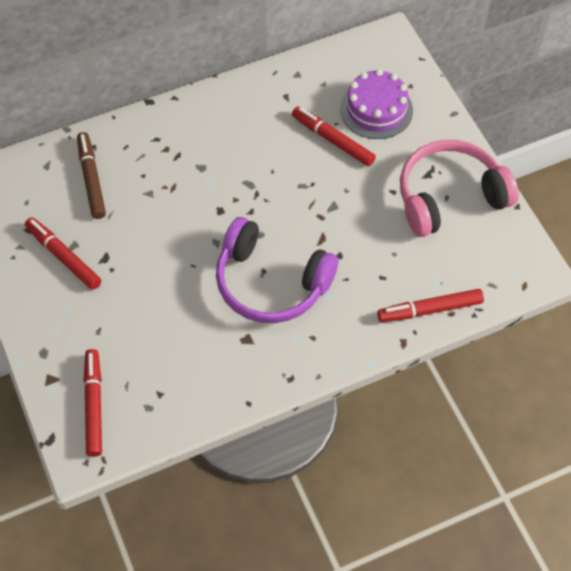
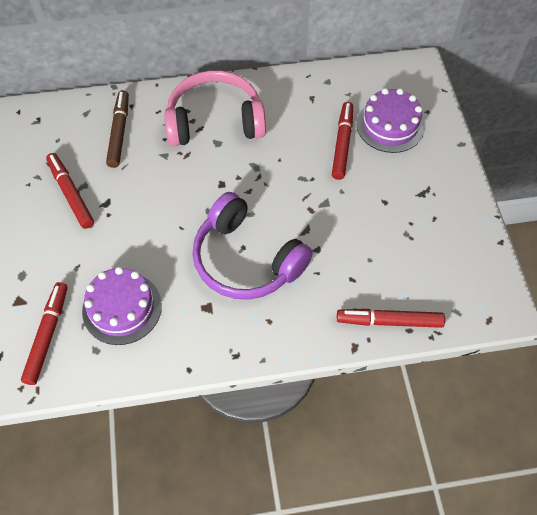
camera: 15 degrees right, 0 degrees up
(160, 360) = (122, 308): none -> purple cake
(333, 140) = (342, 144): red marker -> red marker turned 45 degrees clockwise
(450, 197) = (437, 219): pink headphones -> pink headphones (215, 121)

